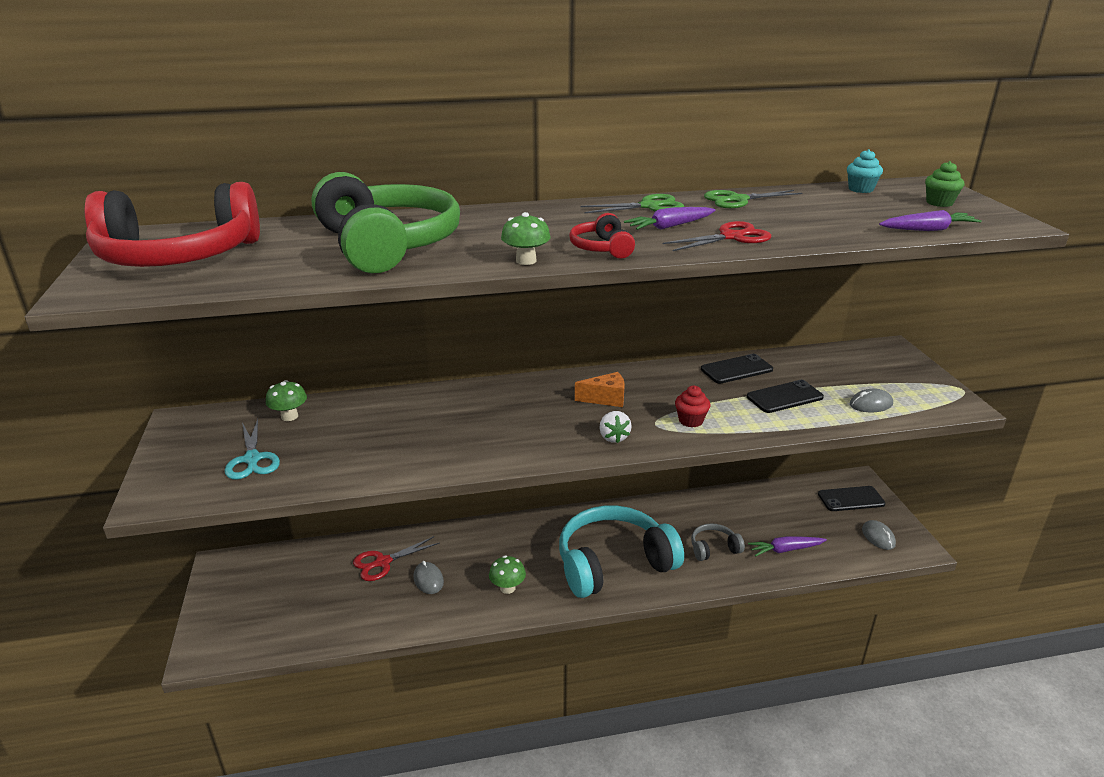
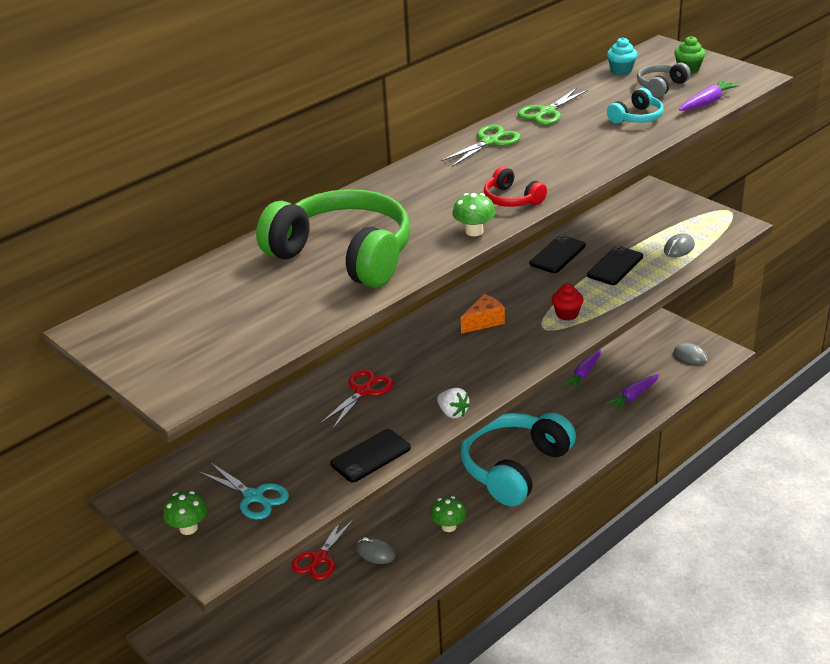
camera: 30 degrees left, 5 degrees up
(179, 257) = (187, 331): red headphones -> none
(289, 416) = (234, 448): green mushroom -> green mushroom (188, 528)
(613, 437) = (525, 352): white strawberry -> white strawberry (453, 413)
(669, 226) = (532, 159): purple carrot -> purple carrot (584, 374)
(714, 548) = (580, 419): grey headphones -> grey headphones (661, 86)
(731, 237) = (588, 155): red scissors -> red scissors (363, 391)
(828, 223) = (636, 117): none -> turquoise headphones
(851, 499) = (649, 333): black phone -> black phone (370, 456)

